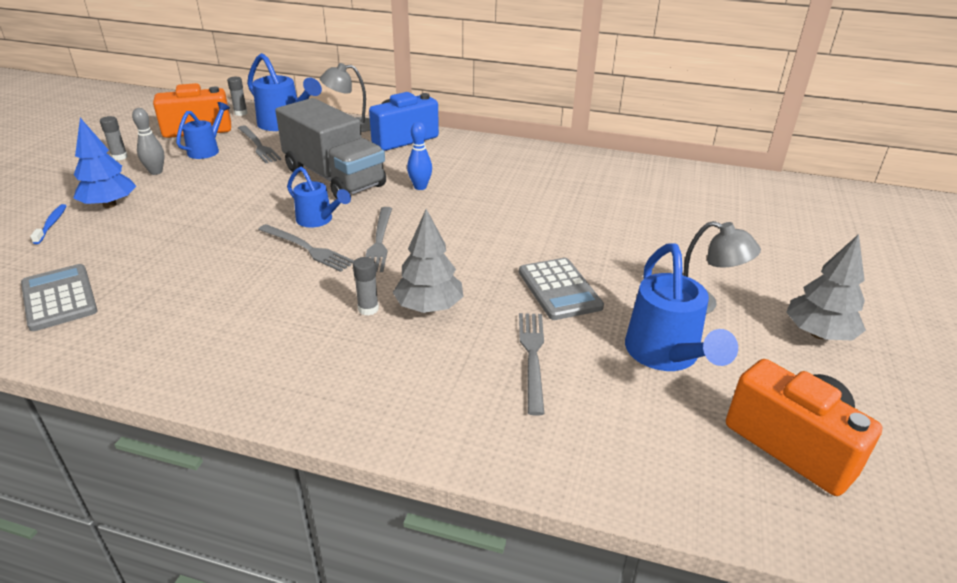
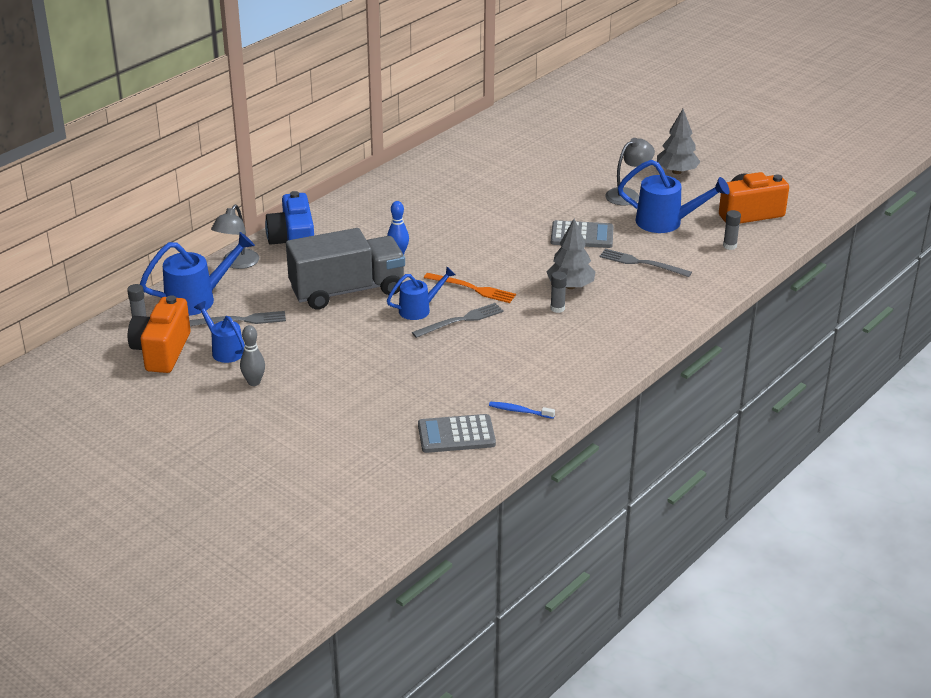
camera: 65 degrees left, 0 degrees up
(52, 224) = (323, 441): blue toothbrush -> blue toothbrush (519, 411)
(110, 205) = (308, 410): blue tree -> none
(119, 157) = (197, 402): grey glue stick -> grey glue stick (729, 246)
(379, 241) = (472, 288): grey fork -> orange fork

